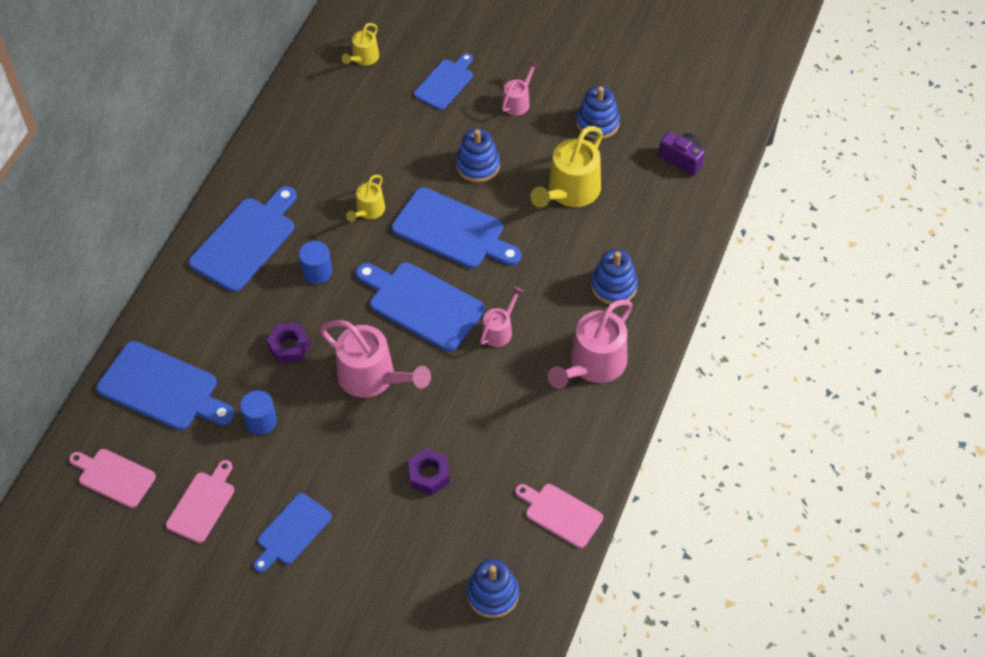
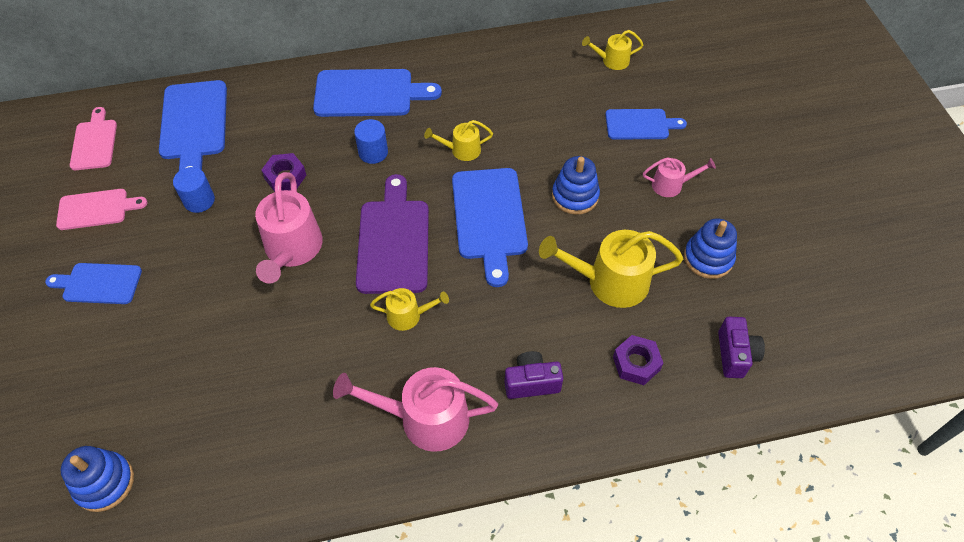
camera: 55 degrees right, 0 degrees up
(422, 304) = (393, 241): blue cutting board -> purple cutting board
(429, 475) = (213, 351): purple nut -> purple nut (636, 363)
(499, 330) = (408, 315): pink watering can -> yellow watering can
(560, 514) = (229, 492): pink cutting board -> none
(614, 286) = (531, 382): blue stacking toy -> purple camera

